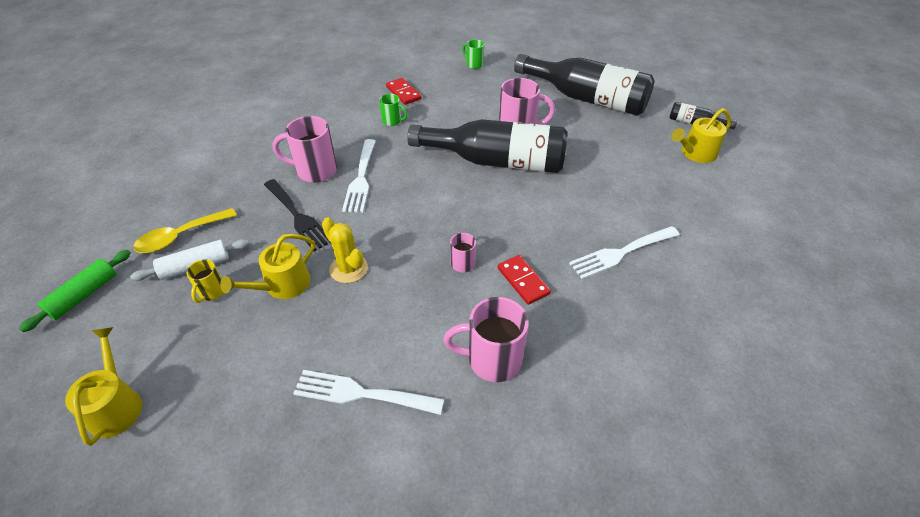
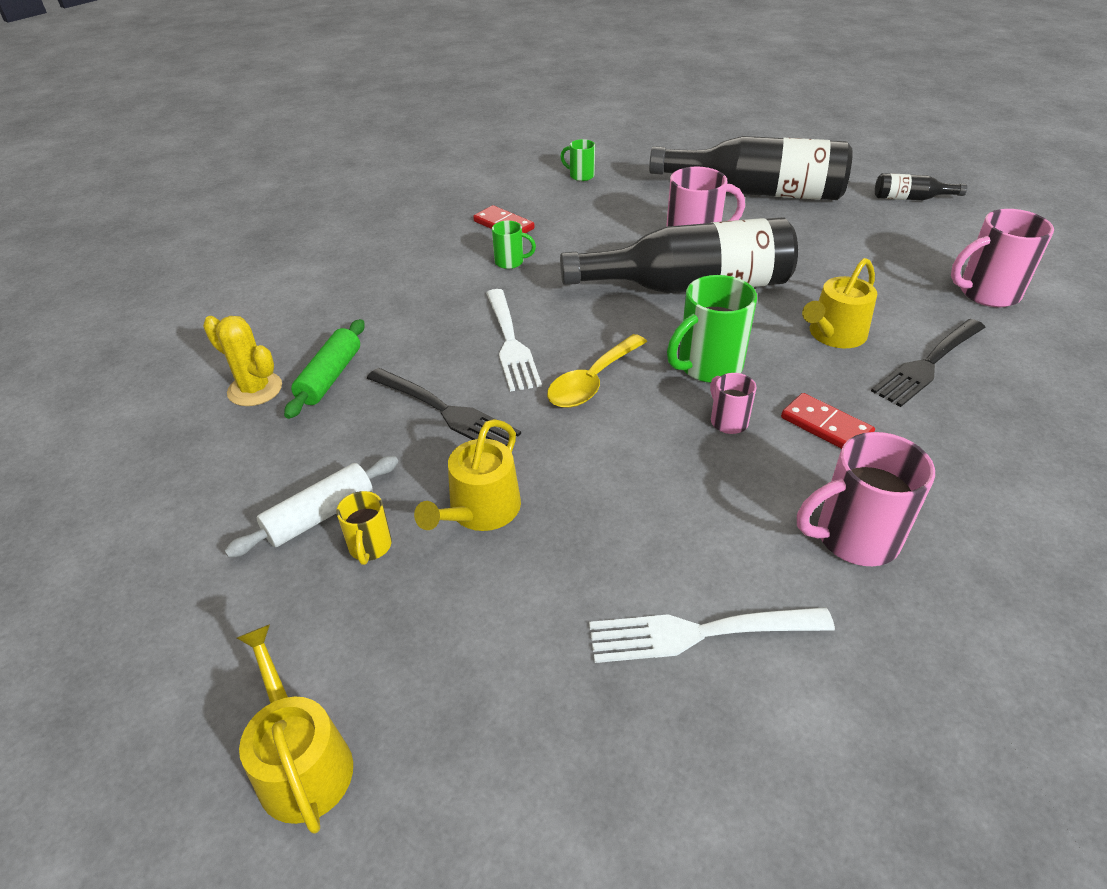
camera: 15 degrees left, 5 degrees down
(84, 295) = (146, 603): green rolling pin -> green rolling pin (330, 377)
(181, 236) = (270, 478): yellow spoon -> yellow spoon (592, 381)
(315, 171) = (434, 346): pink mug -> pink mug (986, 293)
(348, 269) = (568, 465): yellow cactus -> yellow cactus (255, 389)
(473, 222) = (708, 366): none -> green mug
(621, 253) = (928, 364): white fork -> black fork
(695, 153) = (935, 231): yellow watering can -> yellow watering can (833, 335)

